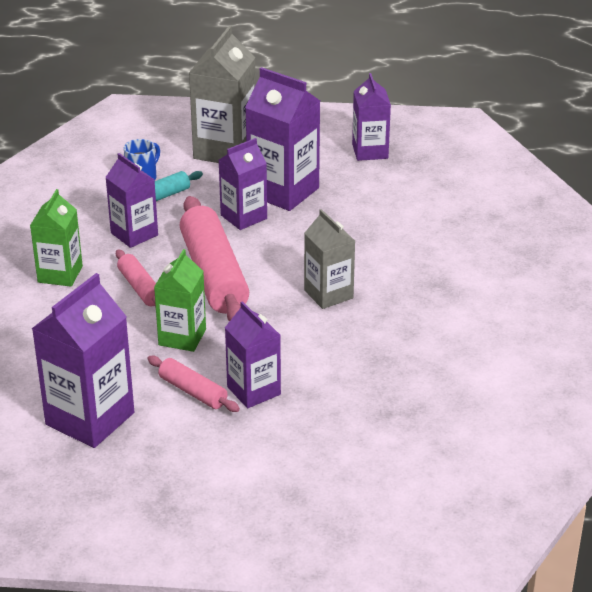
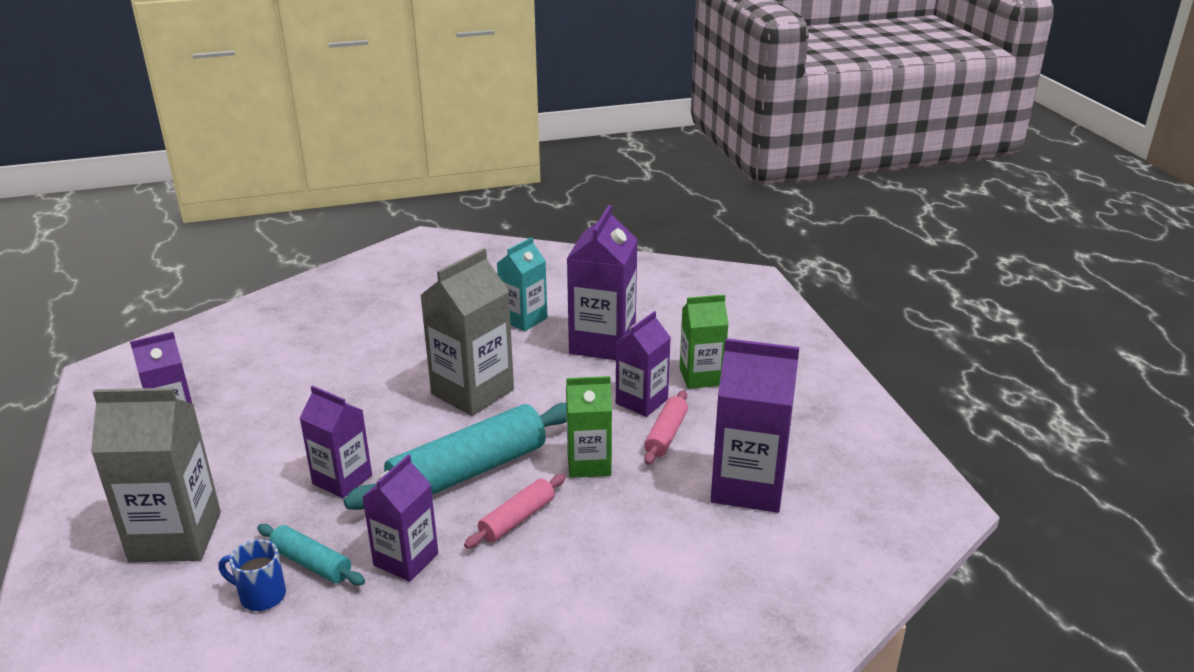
camera: 110 degrees left, 5 degrees down
(60, 274) = (519, 597): green carton -> green carton (701, 377)
(214, 274) = (468, 472): pink rolling pin -> turquoise rolling pin
(283, 191) = (277, 463): purple carton -> purple carton (602, 343)
(328, 294) = (472, 392): grey carton -> grey carton, size x1.58
(449, 348) = (523, 319): none -> turquoise carton

